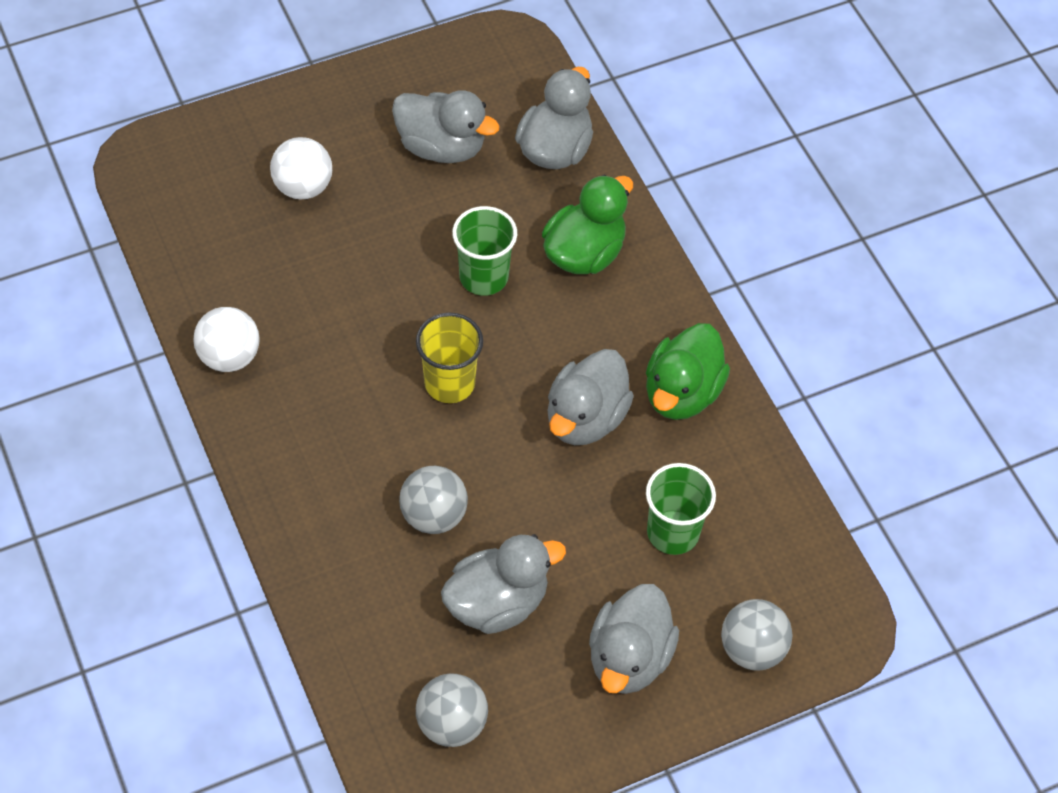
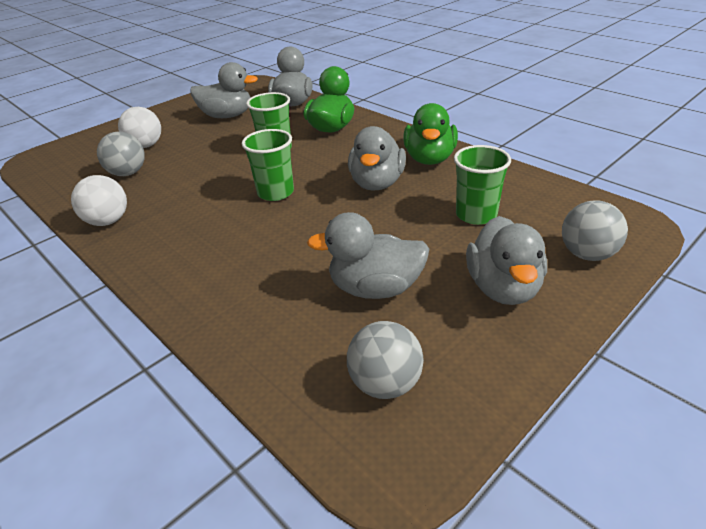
camera: 15 degrees left, 20 degrees down
(433, 515) = (296, 255): grey ball -> grey ball (128, 173)
(449, 383) = (275, 192): yellow cup -> green cup
(497, 603) = (375, 288): grey duck -> grey duck turned 135 degrees counterclockwise

